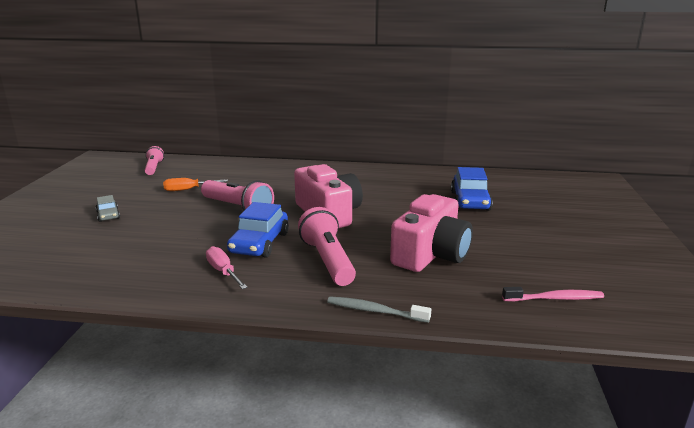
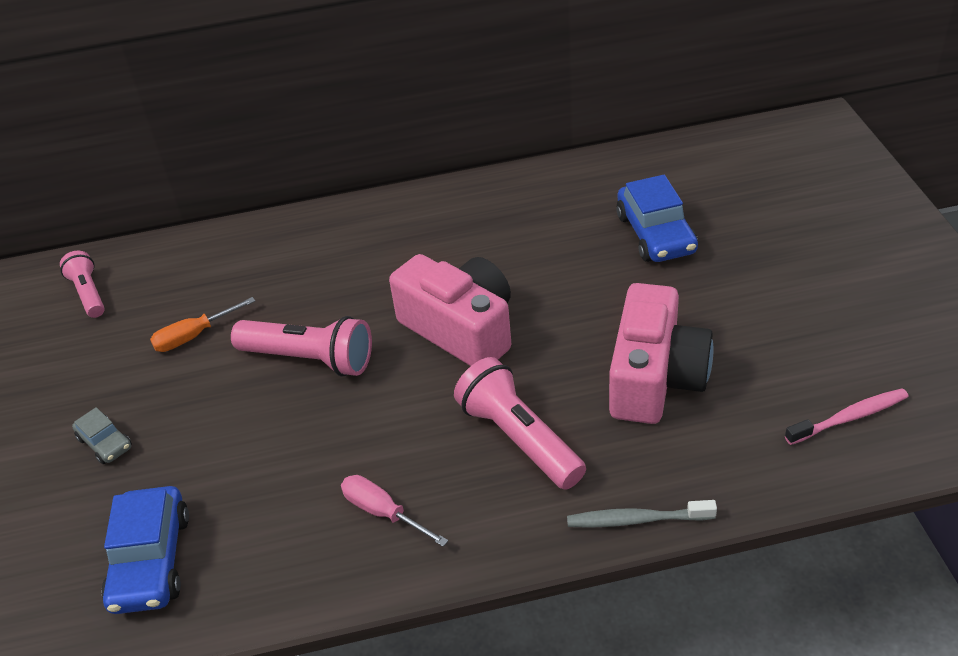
camera: 15 degrees left, 20 degrees up
(259, 243) = (396, 432): blue car -> blue car (151, 560)

